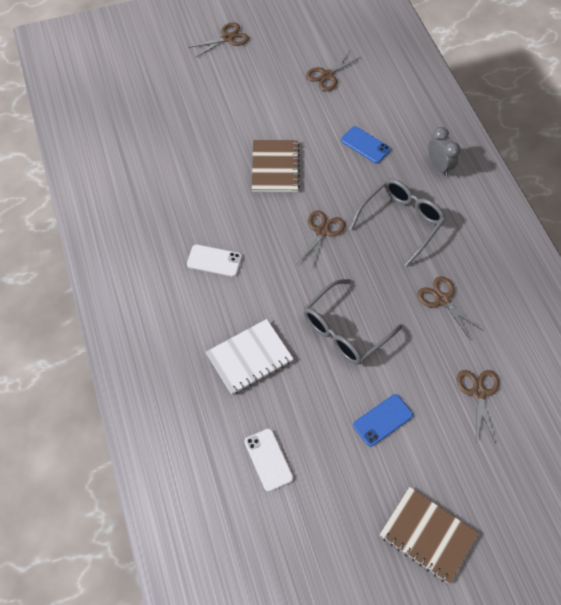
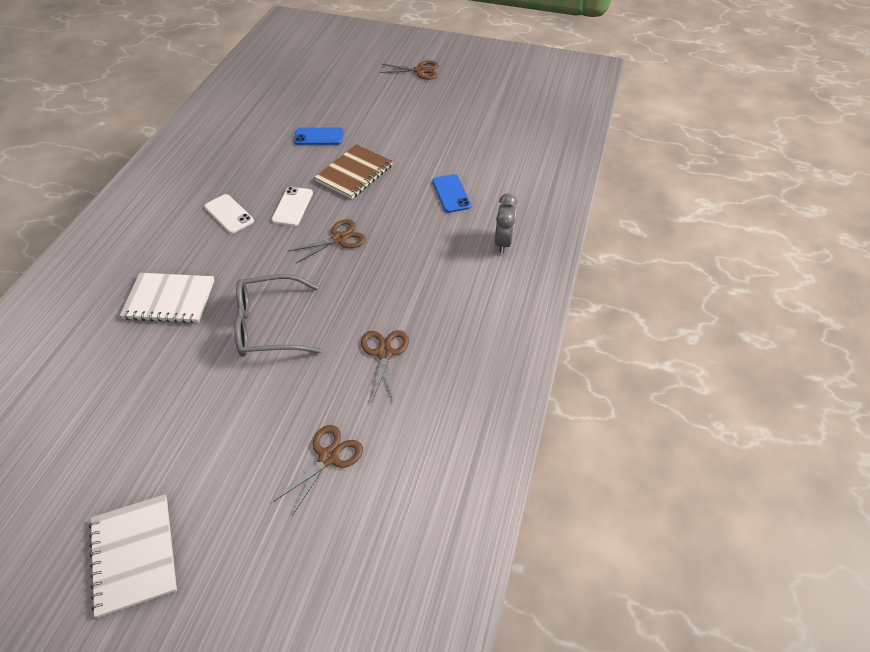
camera: 35 degrees right, 10 degrees down
(268, 459) = (88, 388): white phone -> white phone (292, 206)
(327, 75) = (474, 129): brown scissors -> none
(382, 420) = (215, 421): blue phone -> blue phone (319, 136)
(401, 221) = (417, 268): grey glasses -> none
(427, 535) = (134, 555): brown notebook -> white notebook

